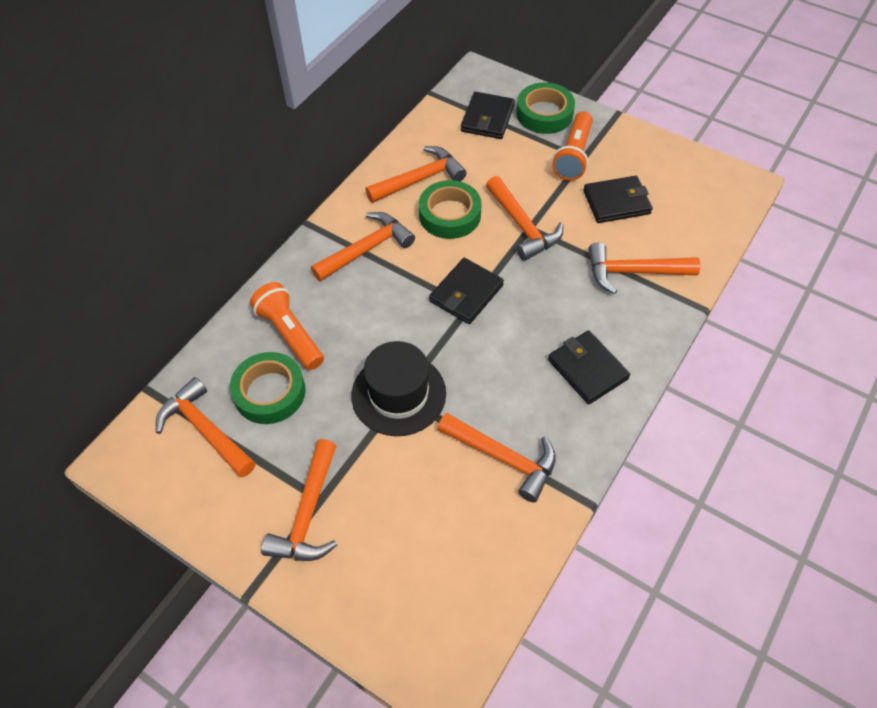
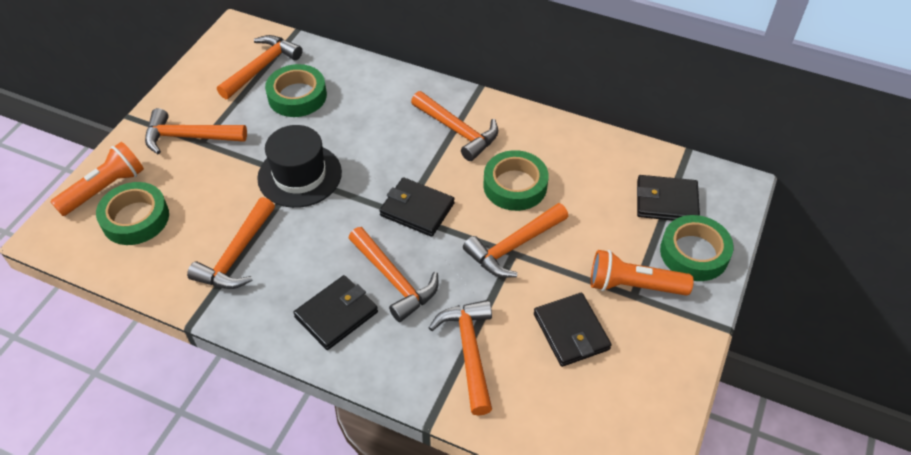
camera: 80 degrees right, 5 degrees down
(289, 334) = (355, 97): orange flashlight -> orange flashlight (105, 188)
(420, 179) = (557, 157): orange hammer -> orange hammer (394, 280)
(432, 570) = (135, 218): none -> green tape

